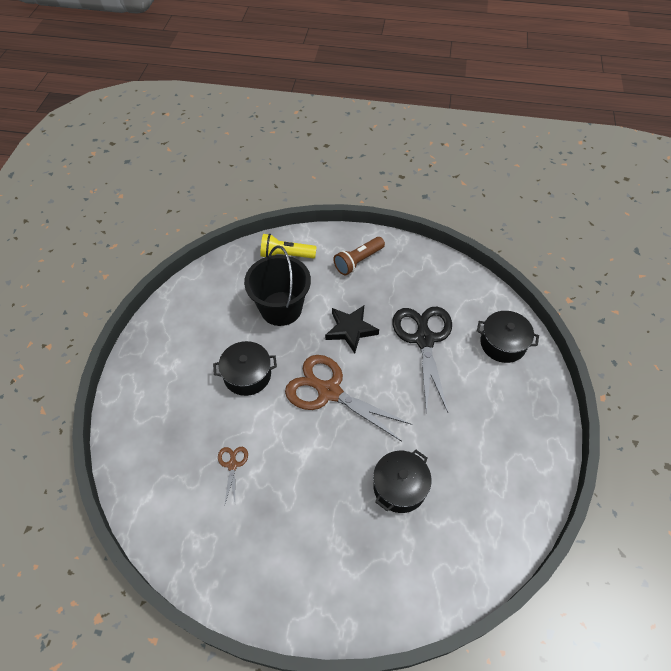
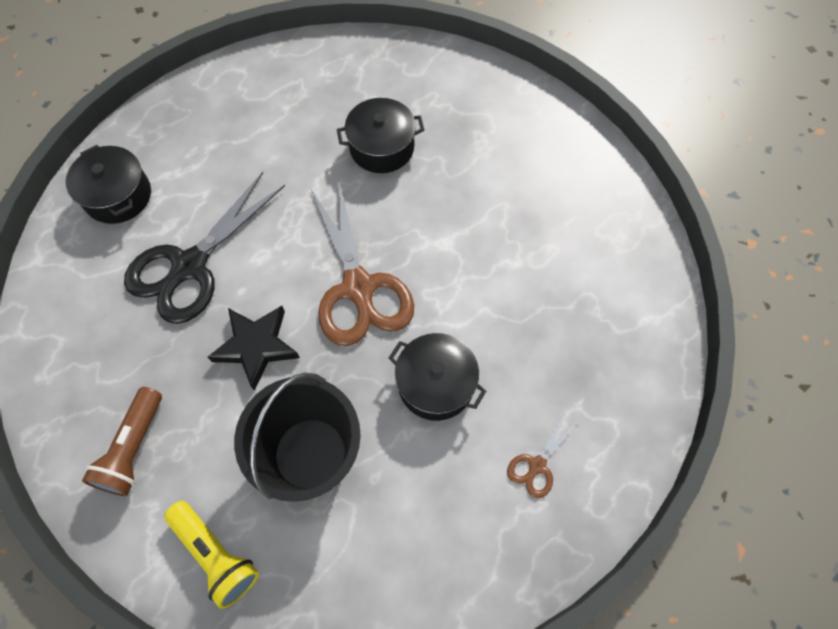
camera: 140 degrees left, 10 degrees up
(232, 464) = (531, 286): brown scissors -> brown scissors (536, 466)
(358, 261) = (133, 448): brown flashlight -> brown flashlight turned 105 degrees clockwise

